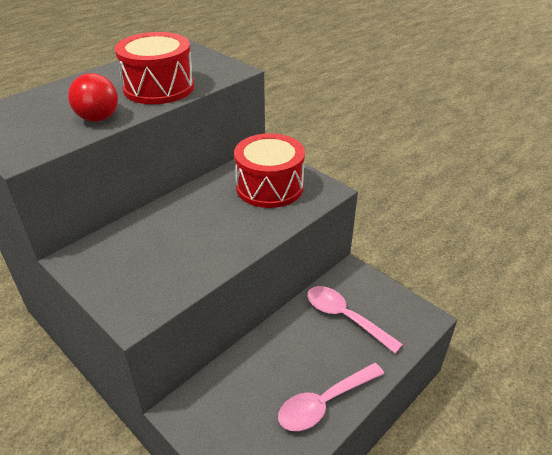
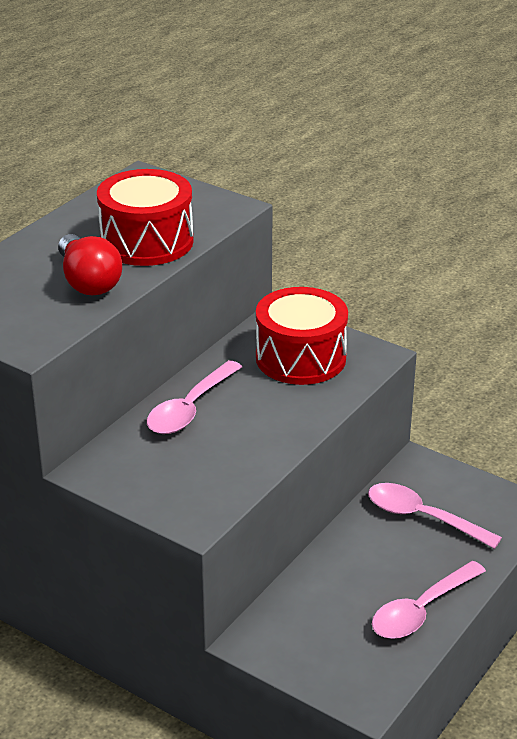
camera: 10 degrees left, 5 degrees down
(172, 217) = (190, 408): none -> pink spoon

